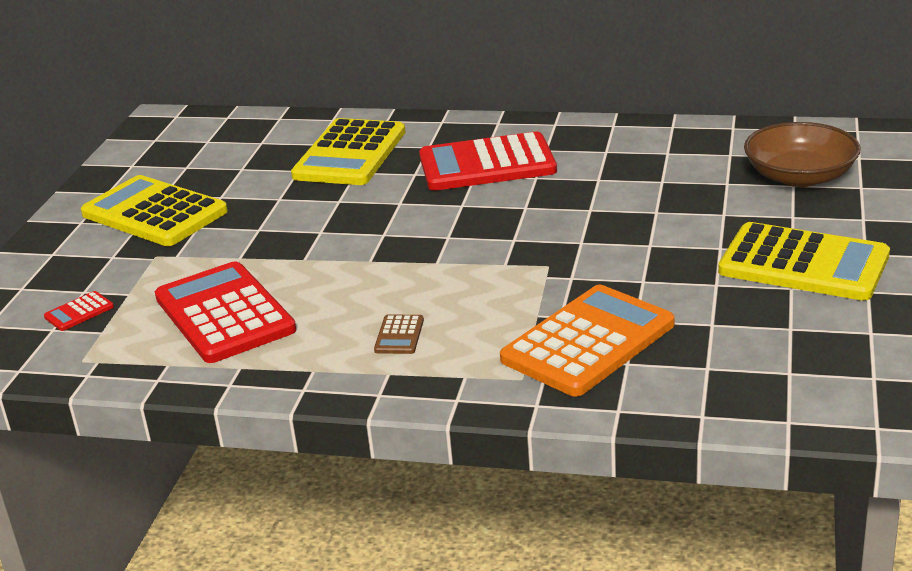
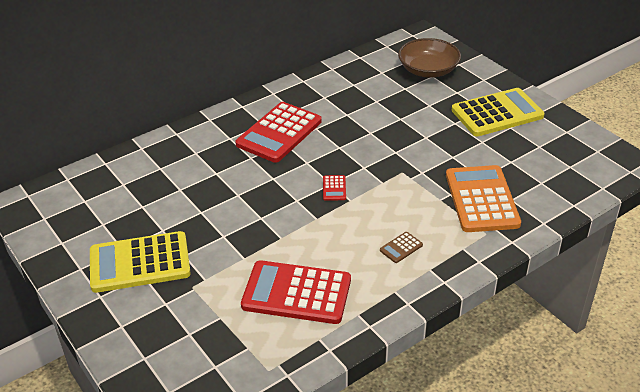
camera: 50 degrees left, 10 degrees up
(79, 312) = (211, 346): red calculator -> red calculator (334, 188)
(349, 154) = (193, 164): yellow calculator -> none
(399, 335) = (401, 248): brown calculator -> brown calculator turned 90 degrees clockwise

